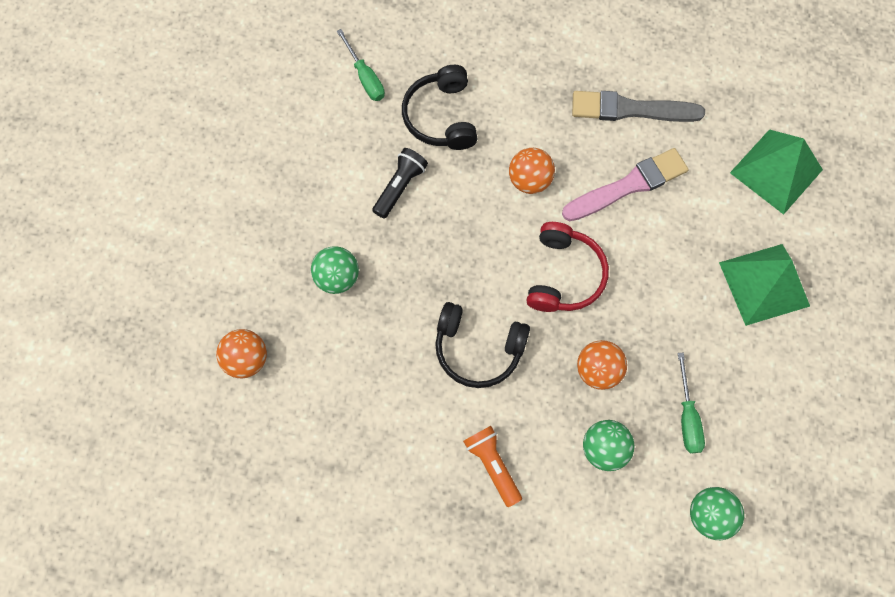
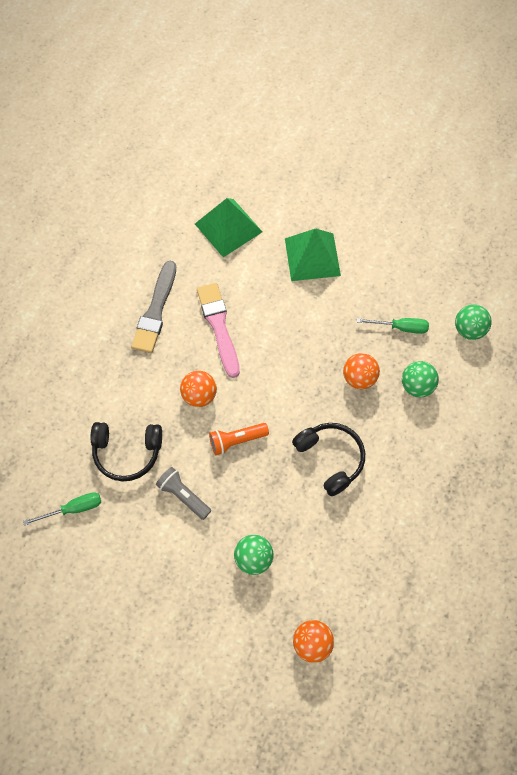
camera: 80 degrees left, 5 degrees down
(400, 187) = (183, 496): black flashlight -> grey flashlight
(478, 348) = (330, 458): black headphones -> black headphones turned 60 degrees counterclockwise
(492, 465) = (420, 464): orange flashlight -> orange flashlight (236, 440)
(563, 275) = (282, 386): red headphones -> none

